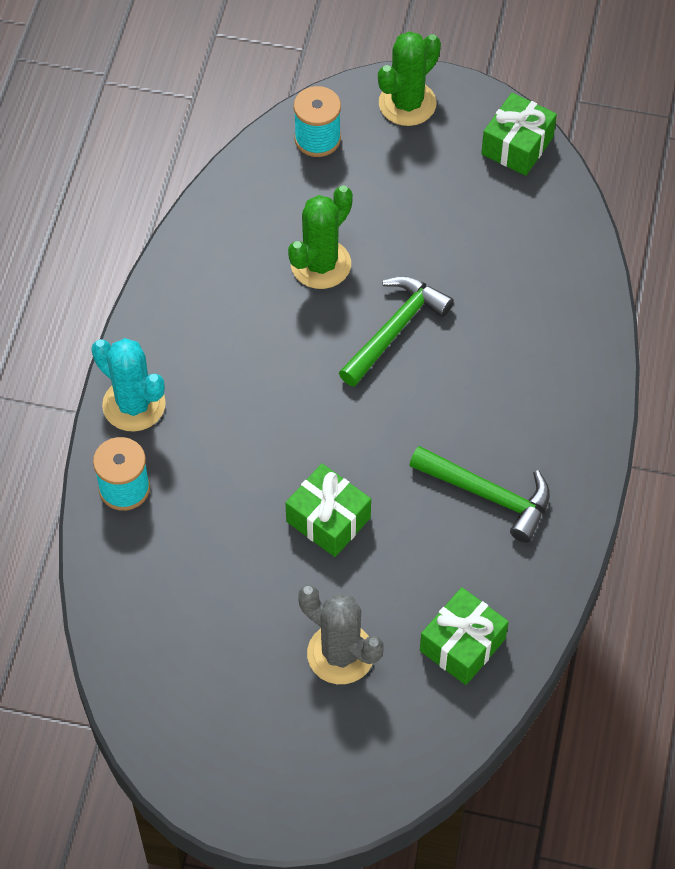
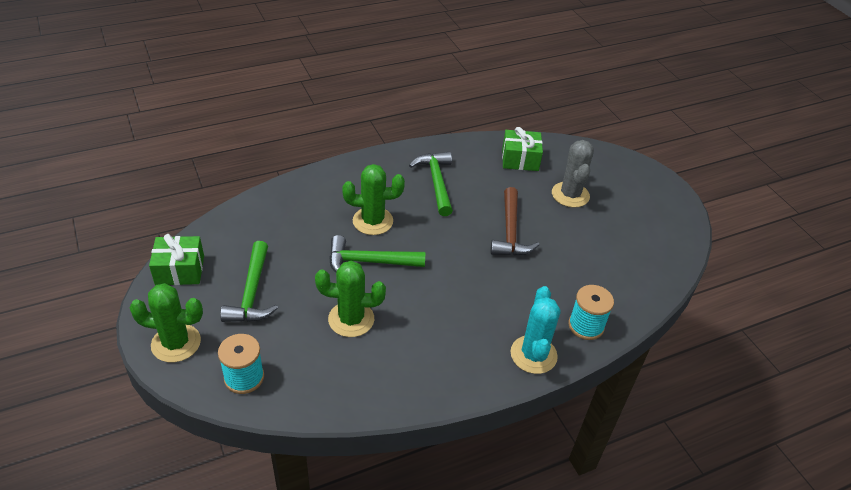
camera: 130 degrees left, 15 degrees down
(328, 520) = (510, 232): green gift -> brown hammer
(430, 195) = (252, 293): none -> green hammer
(464, 373) = (373, 221): none -> green cactus

